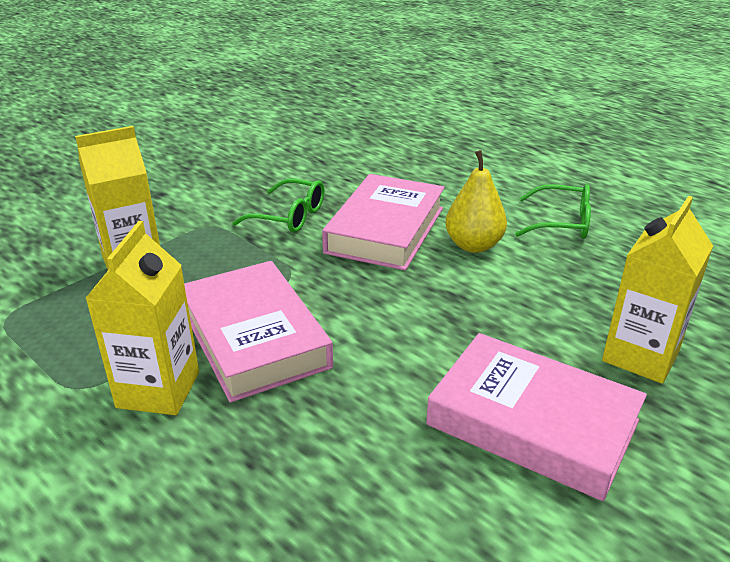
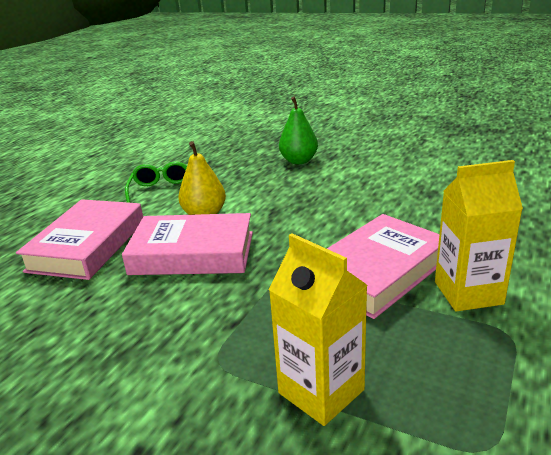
camera: 105 degrees left, 5 degrees down
(290, 216) = (181, 311): green glasses -> none
(532, 423) = (372, 177): pink book -> pink book (88, 245)
(640, 356) = (299, 161): yellow carton -> green pear

